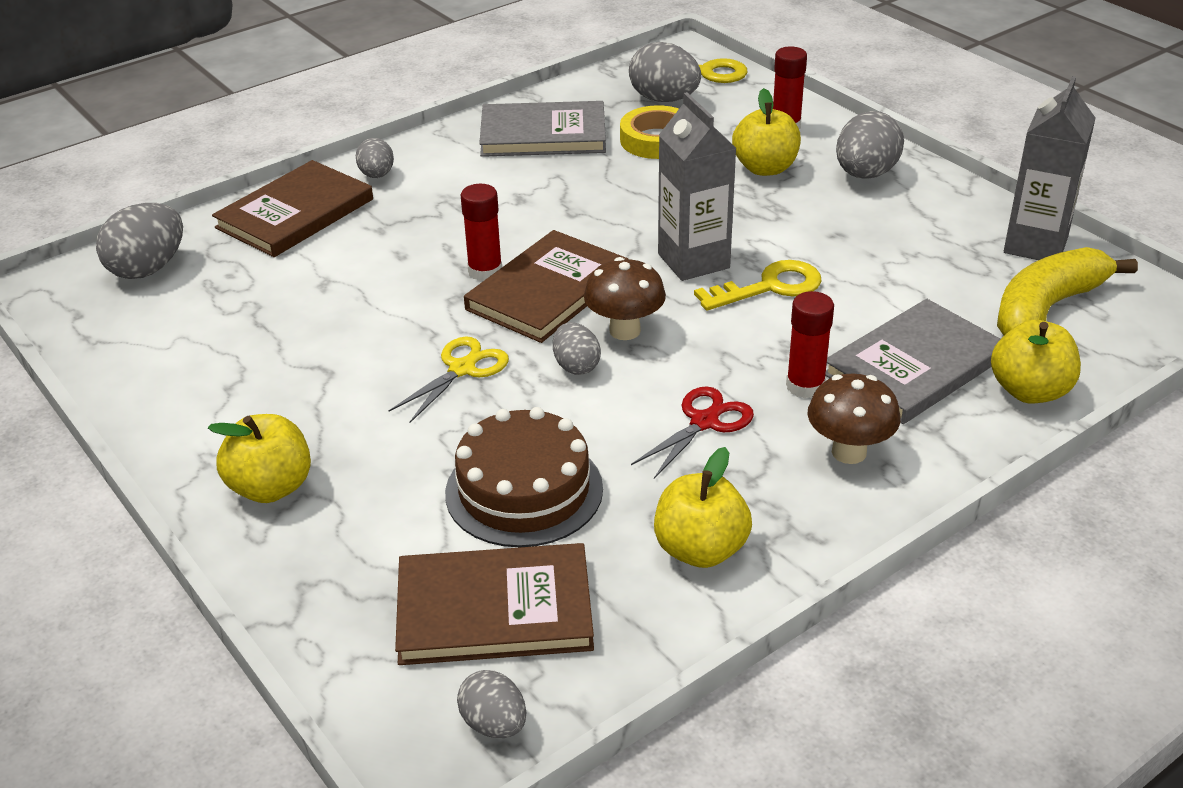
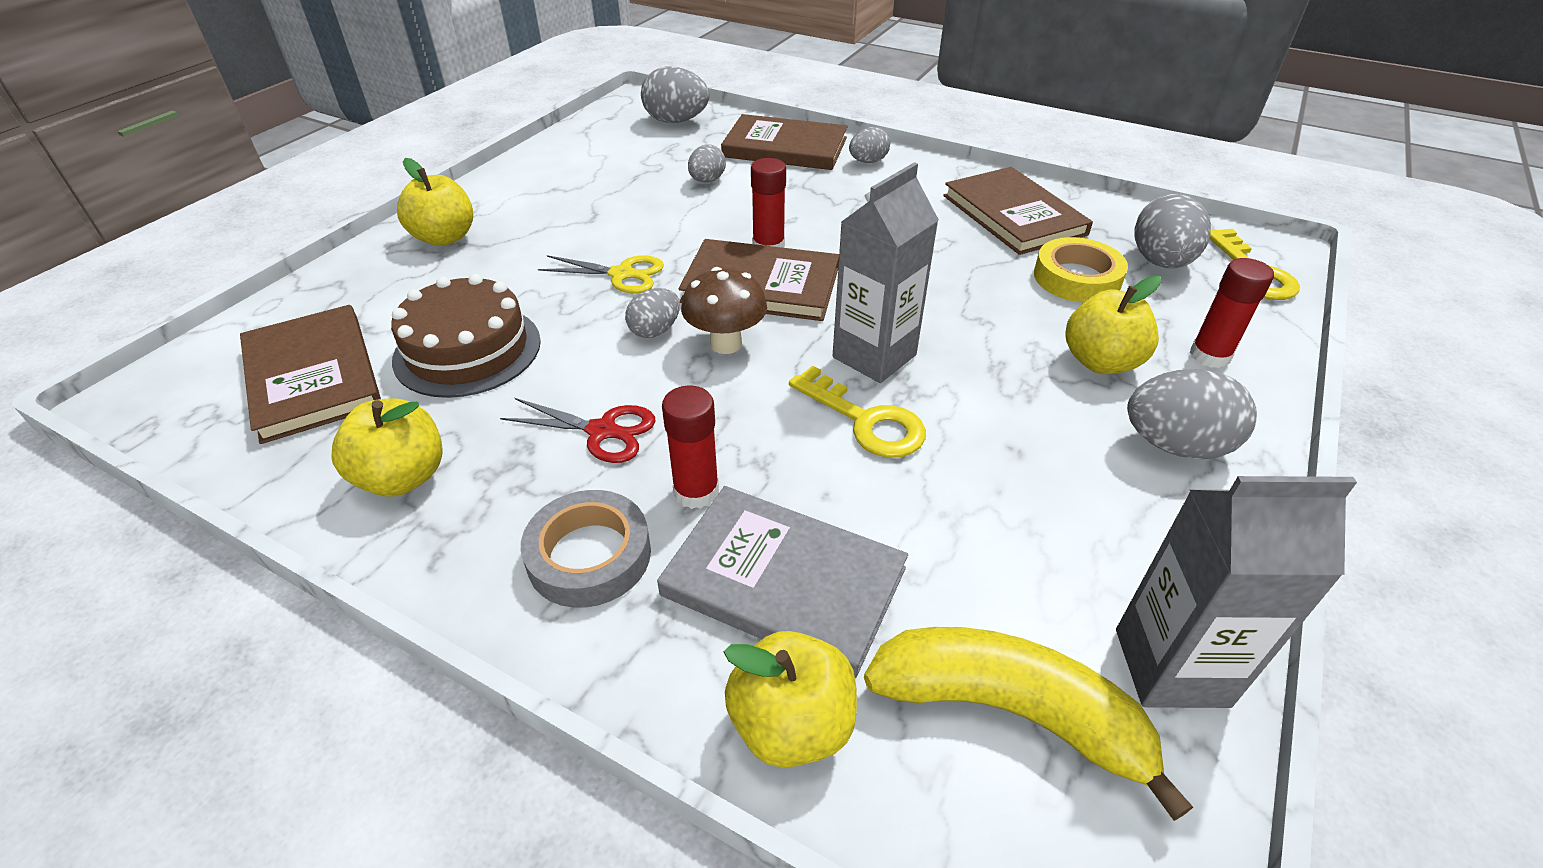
camera: 65 degrees right, 5 degrees up
(494, 724) = (176, 413): grey egg -> grey egg (707, 181)
(543, 134) = (1013, 215): grey book -> brown book
(849, 452) = (589, 555): brown mushroom -> grey tape

